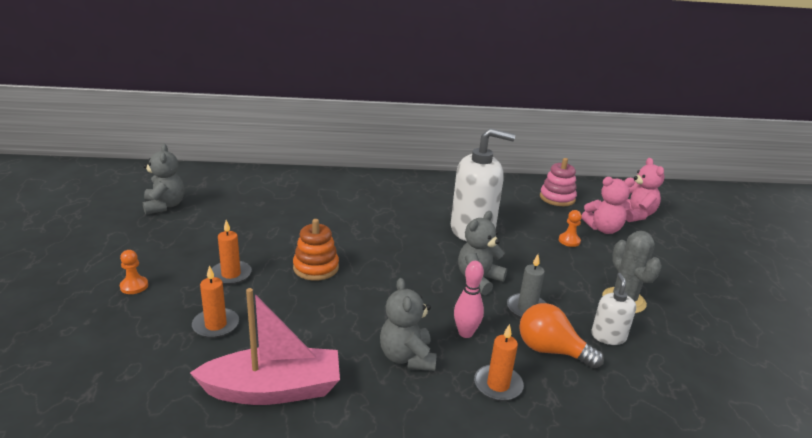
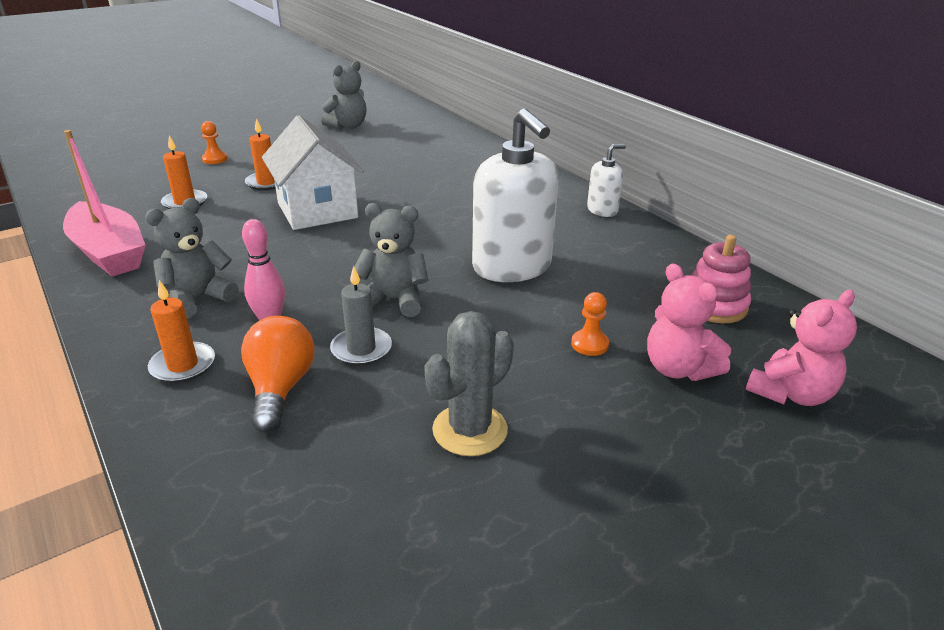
camera: 60 degrees right, 5 degrees up
(316, 268) = (317, 210): orange stacking toy -> white house
(608, 336) = (354, 432): white soap dispenser -> white soap dispenser (602, 210)

